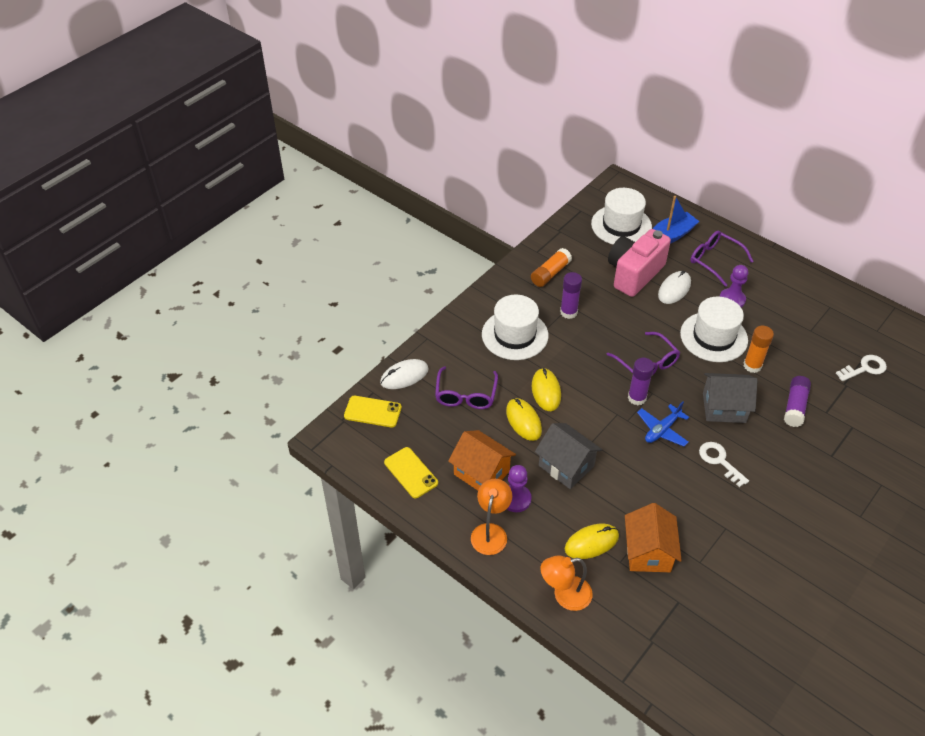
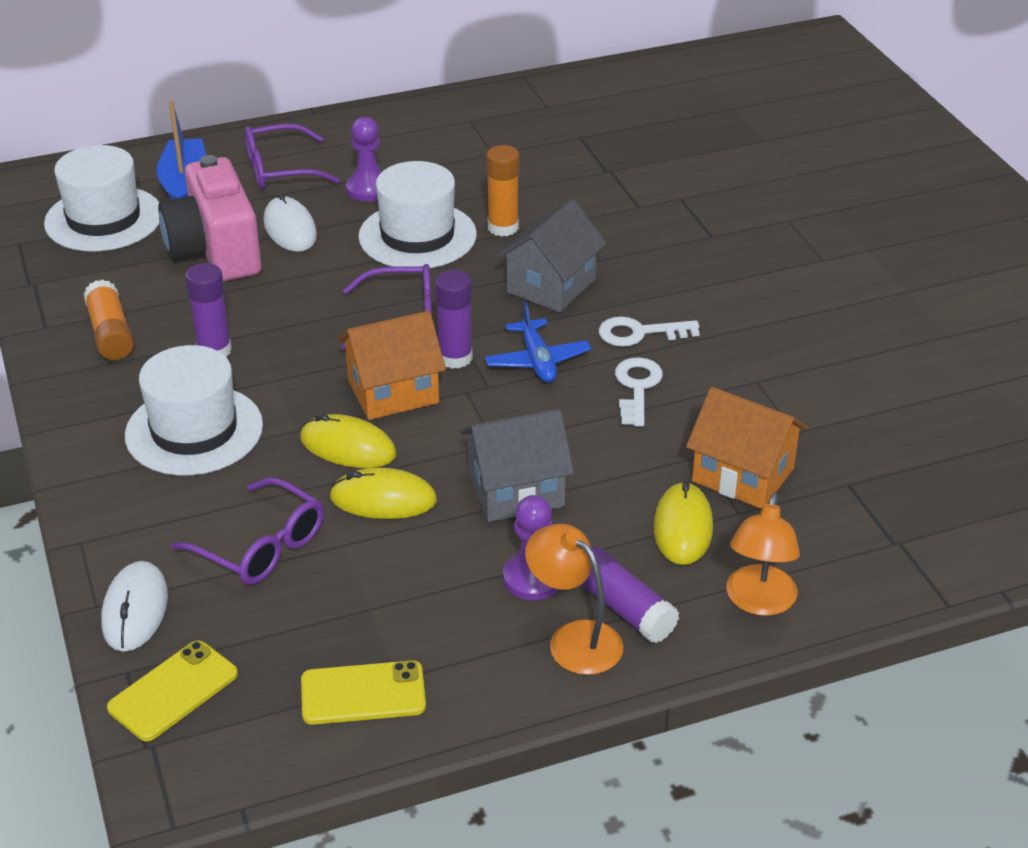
camera: 60 degrees left, 10 degrees down
(481, 473) = (444, 598): orange house -> orange house (393, 391)
(795, 406) = (606, 226): purple glue stick -> purple glue stick (623, 608)
(864, 368) = (597, 144): white key -> white key (637, 388)

